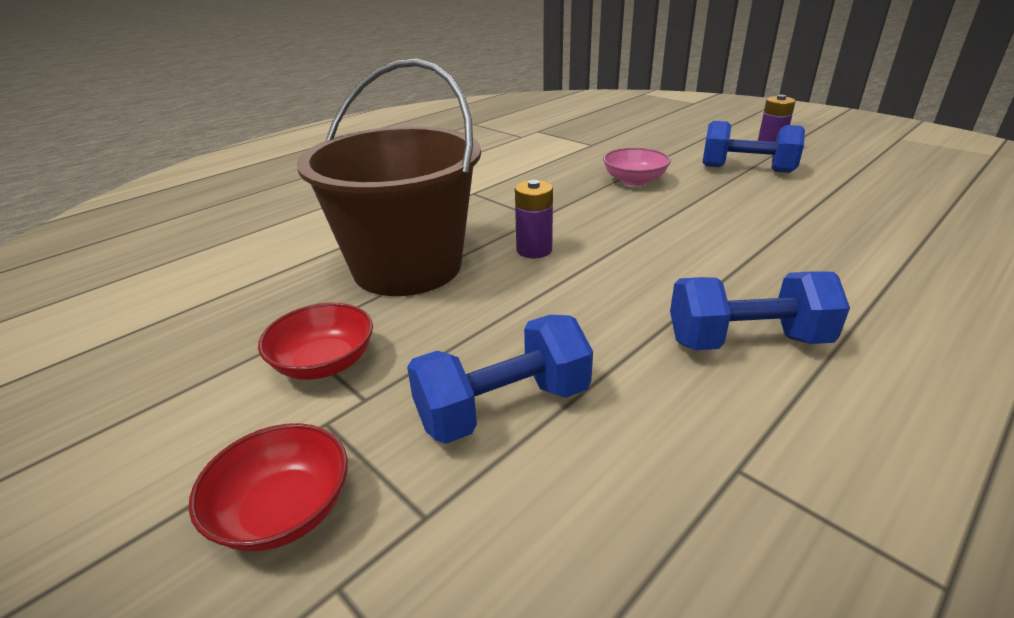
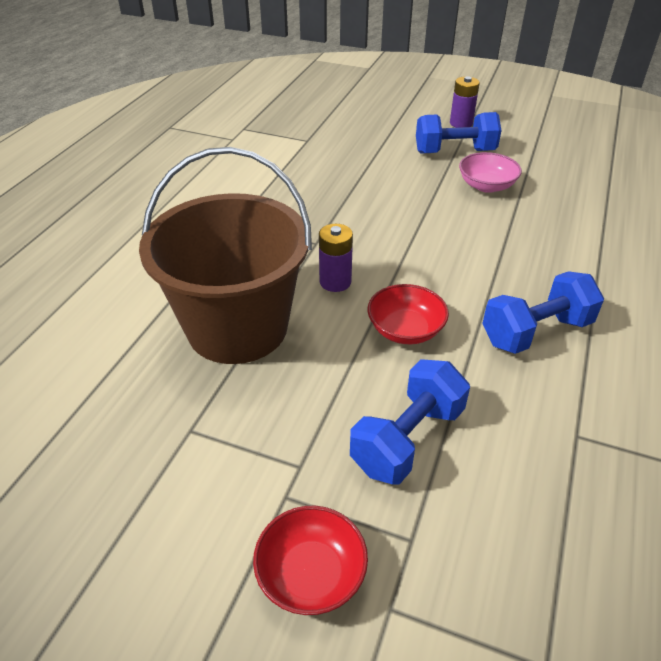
camera: 25 degrees left, 10 degrees up
(324, 363) = (241, 445): red bowl -> red bowl (405, 330)
(634, 180) = (371, 182): pink bowl -> pink bowl (486, 186)

